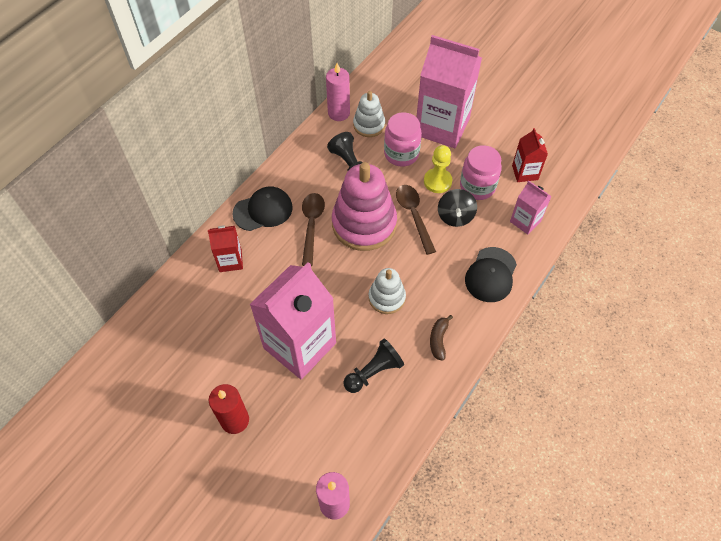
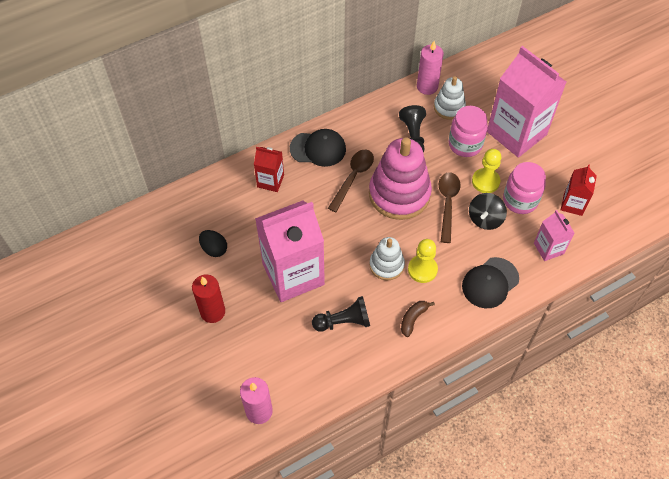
camera: 25 degrees right, 0 degrees up
(205, 353) = (214, 249): none -> black egg
(422, 288) = (422, 269): none -> yellow pawn

